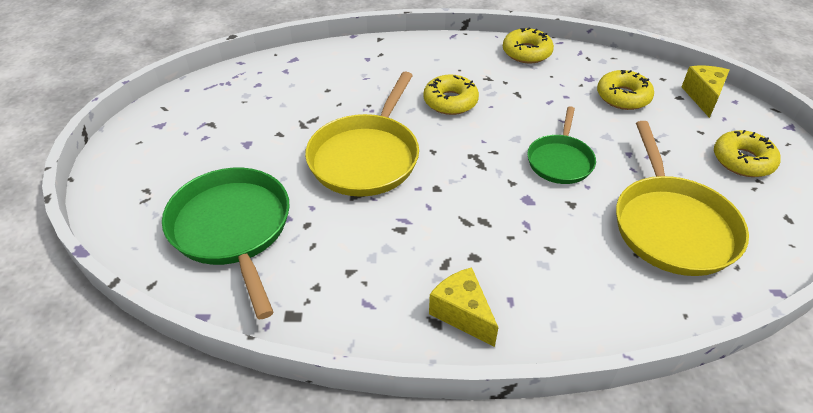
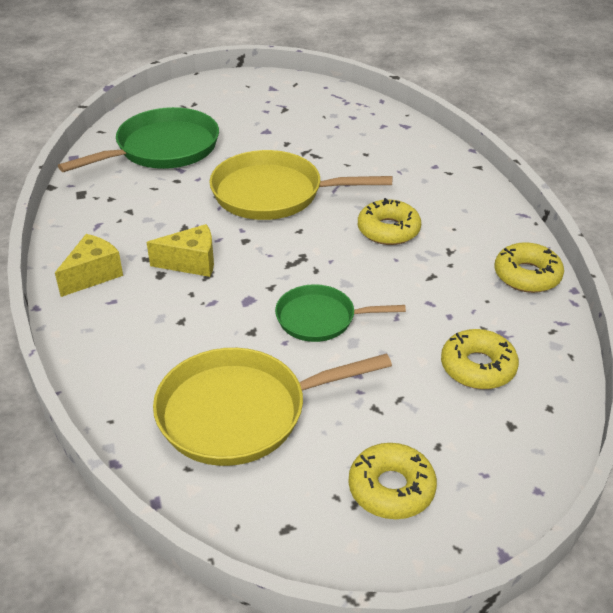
camera: 75 degrees right, 5 degrees down
(703, 97) = (527, 452): yellow cheese -> yellow cheese (191, 263)

